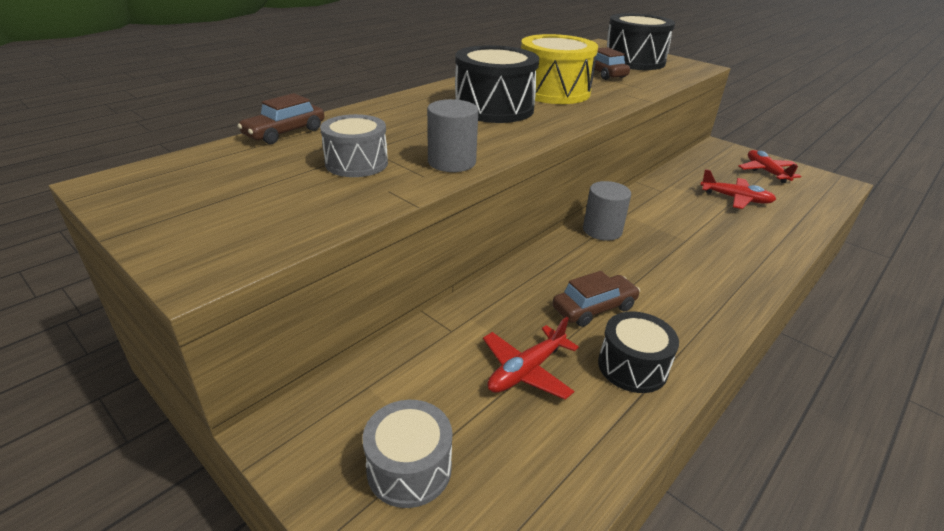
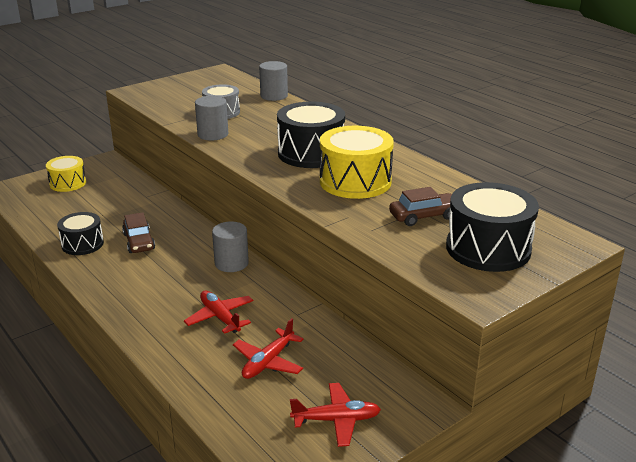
camera: 100 degrees right, 5 degrees down
(284, 132) = (274, 96): brown car -> grey cylinder
(409, 468) = (68, 183): grey drum -> yellow drum
(526, 371) = (102, 213): red plane -> red plane (220, 317)

